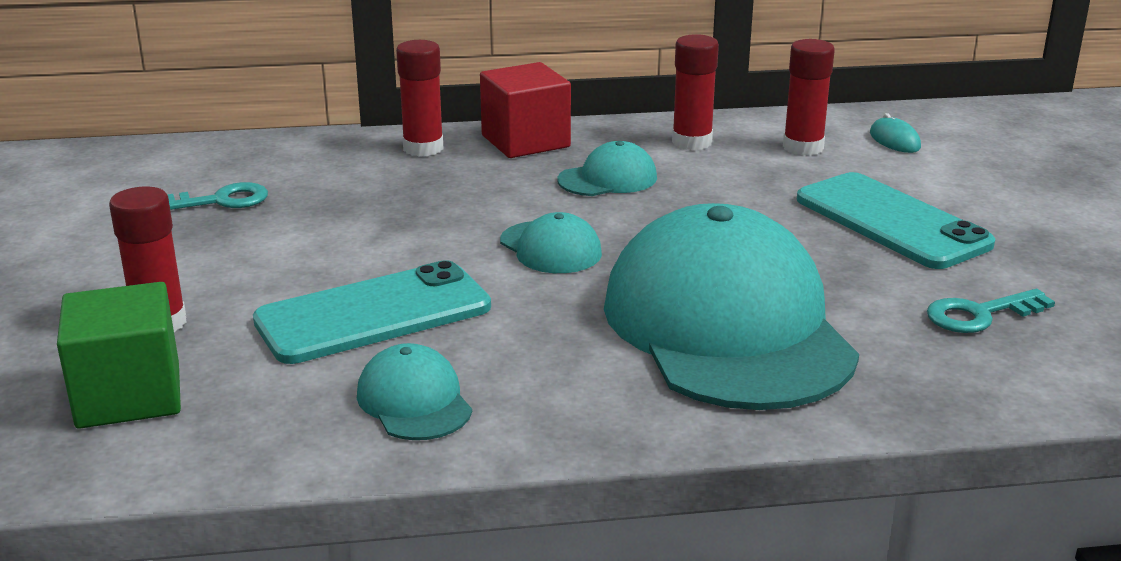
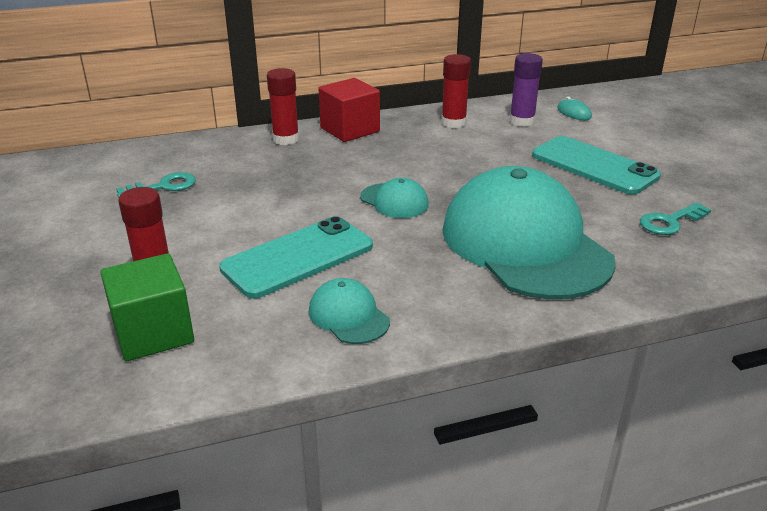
camera: 10 degrees left, 5 degrees up
(608, 179) = (411, 151): turquoise cap -> none
(803, 147) = (522, 121): red glue stick -> purple glue stick

